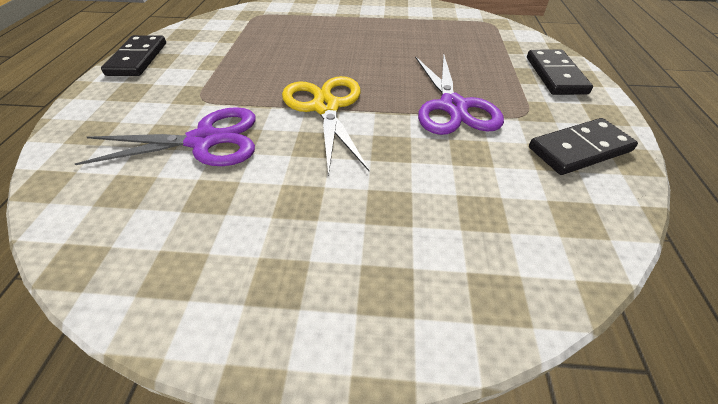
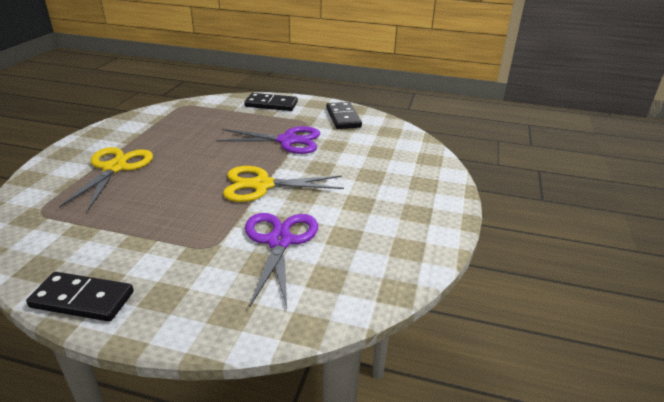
camera: 80 degrees left, 15 degrees down
(333, 23) = (115, 168): none -> yellow scissors

